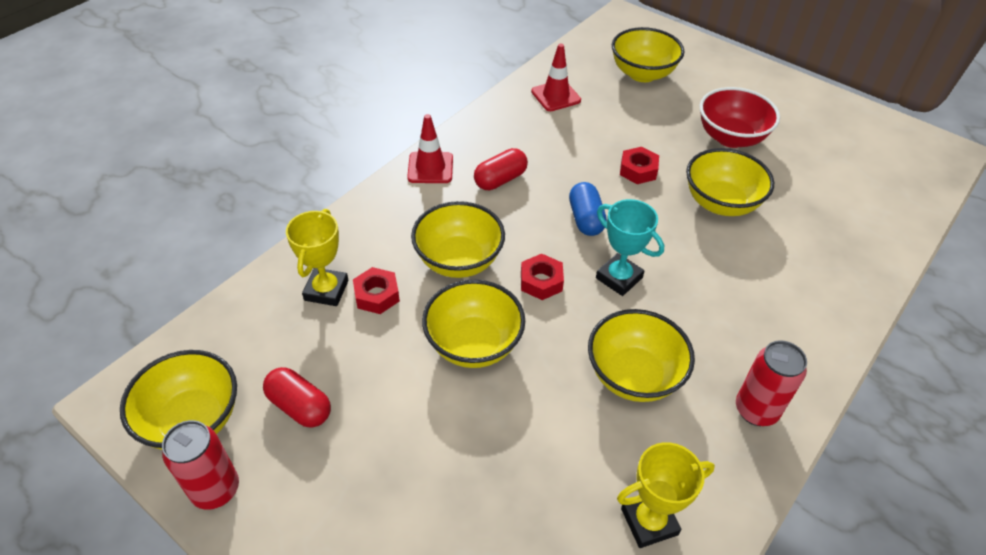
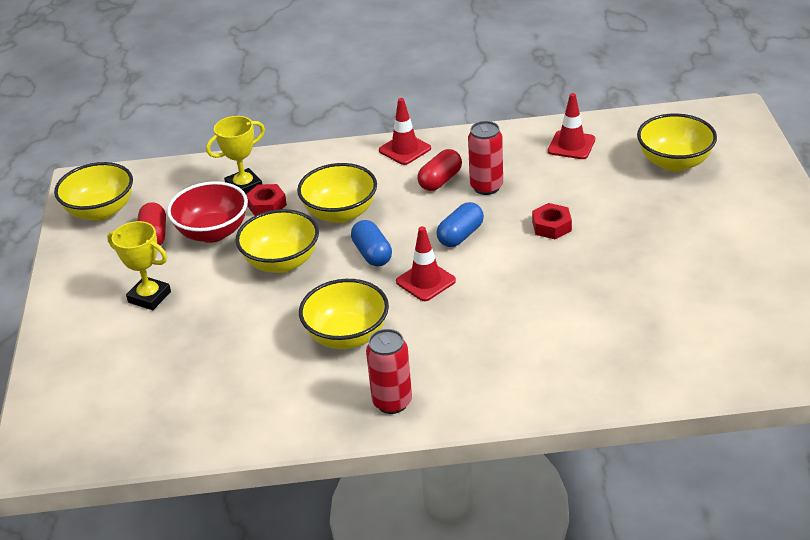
camera: 50 degrees right, 10 degrees down
(216, 489) = (72, 248): red can -> red can (486, 187)
(500, 180) = (440, 180): red capsule -> red capsule turned 60 degrees counterclockwise
(541, 281) = (372, 254): red nut -> blue capsule
(619, 278) = (425, 281): turquoise trophy -> red traffic cone
(649, 521) = (242, 404): yellow trophy -> yellow trophy (149, 297)
(721, 203) = (580, 281): yellow bowl -> none
(730, 137) = (670, 244): red bowl -> red bowl (213, 232)

